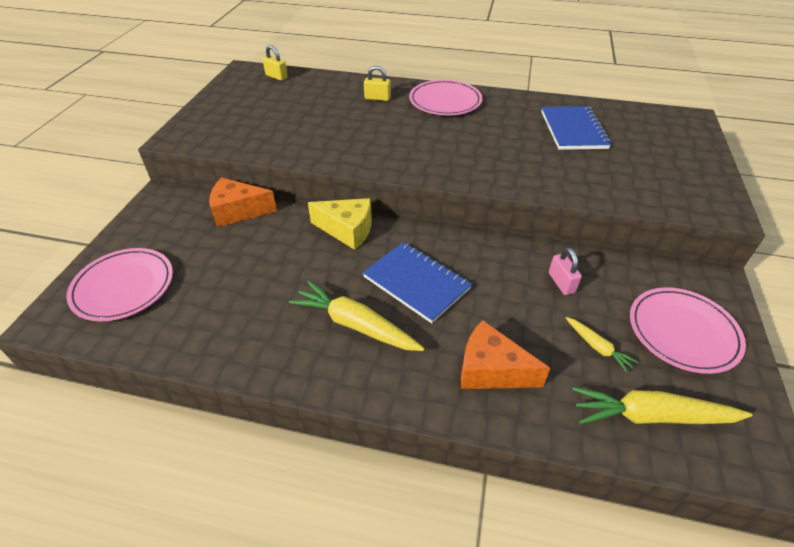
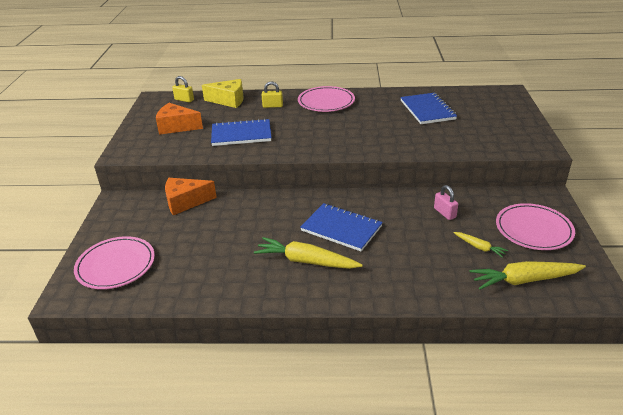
camera: 10 degrees left, 10 degrees down
(325, 132) = (241, 134): none -> blue notebook
(347, 230) = (277, 202): yellow cheese -> yellow cheese (228, 100)
(491, 370) = (411, 272): orange cheese -> orange cheese (176, 127)

